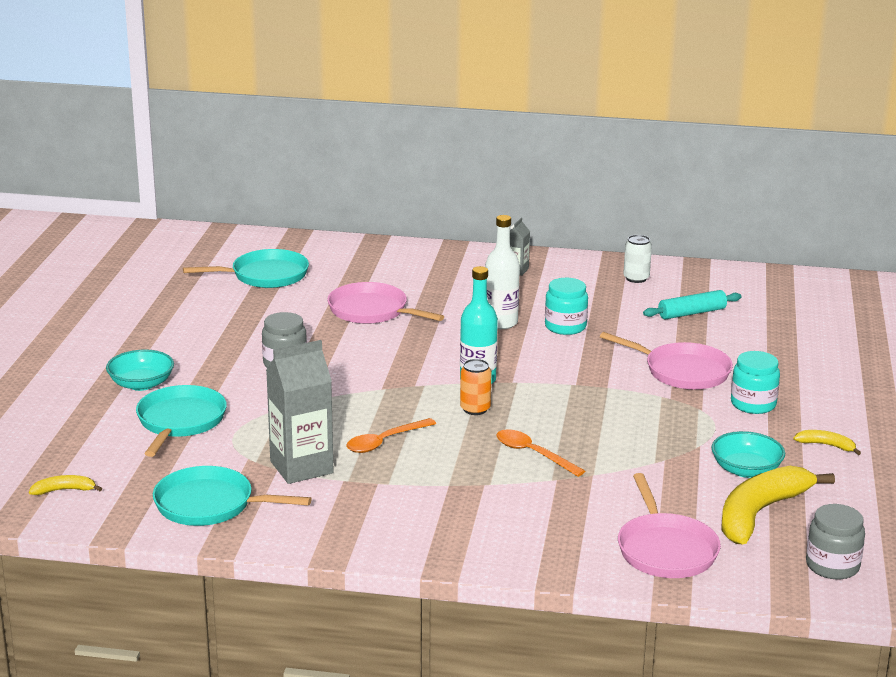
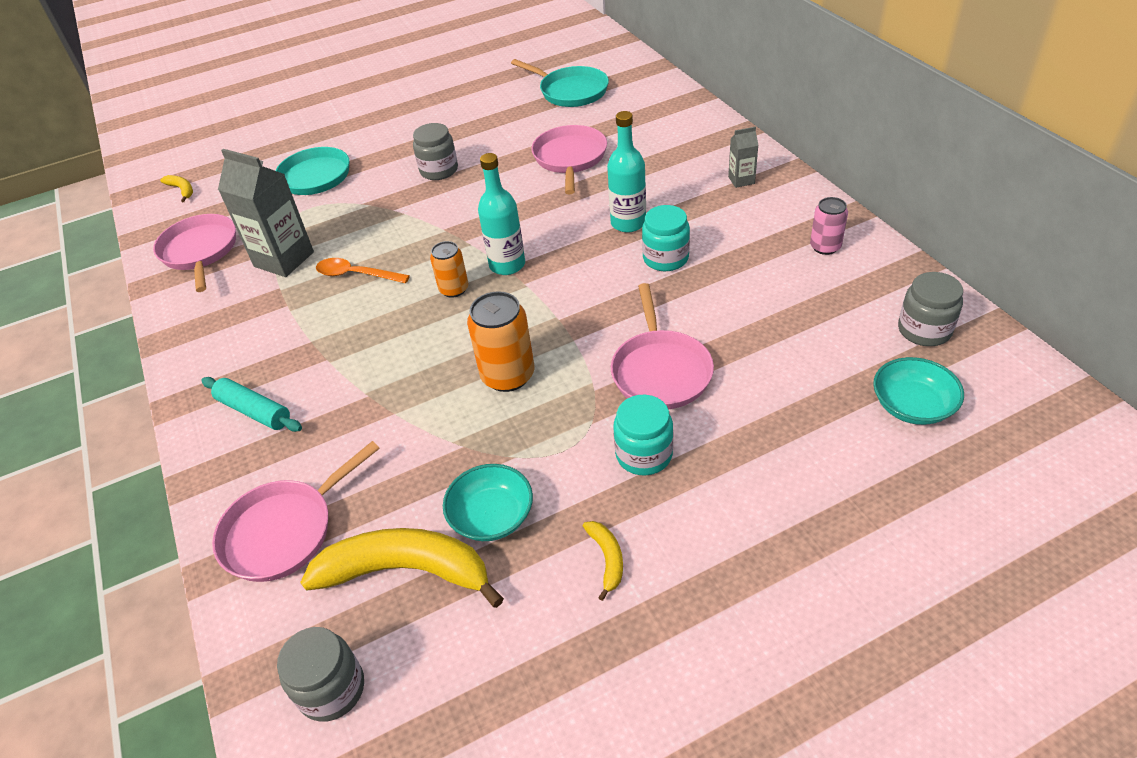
camera: 60 degrees right, 20 degrees up
(141, 384) = (350, 138): turquoise bowl -> turquoise bowl (912, 406)
(210, 505) = (200, 251): turquoise pan -> pink pan
(500, 323) = (628, 223): white bottle -> turquoise bottle
(533, 454) = (402, 359): orange spoon -> none
(612, 421) = (508, 375): none -> orange can
(636, 278) = (825, 247): white can -> pink can
(691, 313) = (798, 316): turquoise rolling pin -> turquoise rolling pin (254, 411)
(756, 288) = (924, 330): none -> grey jar

